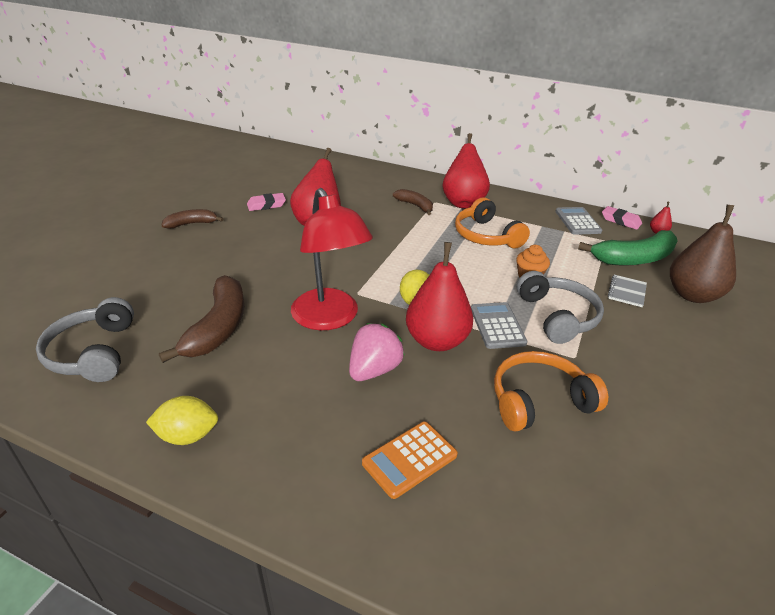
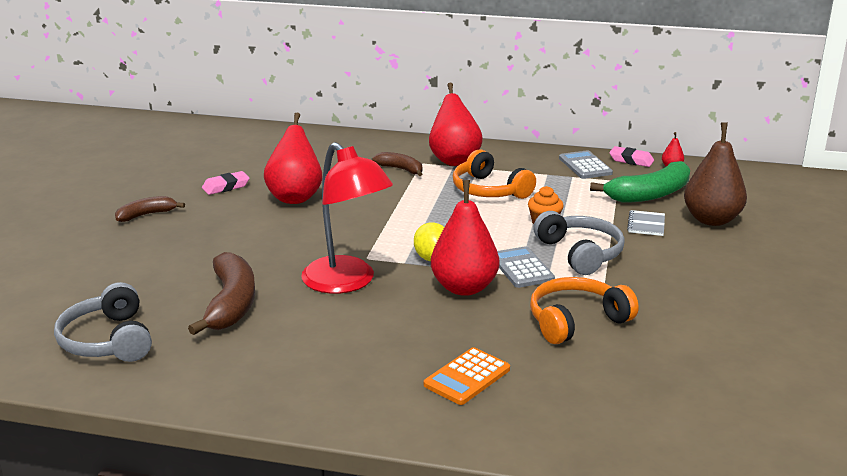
camera: 10 degrees left, 10 degrees down
(187, 436) = (246, 389): yellow lemon -> none
(374, 370) = (409, 318): pink strawberry -> none

